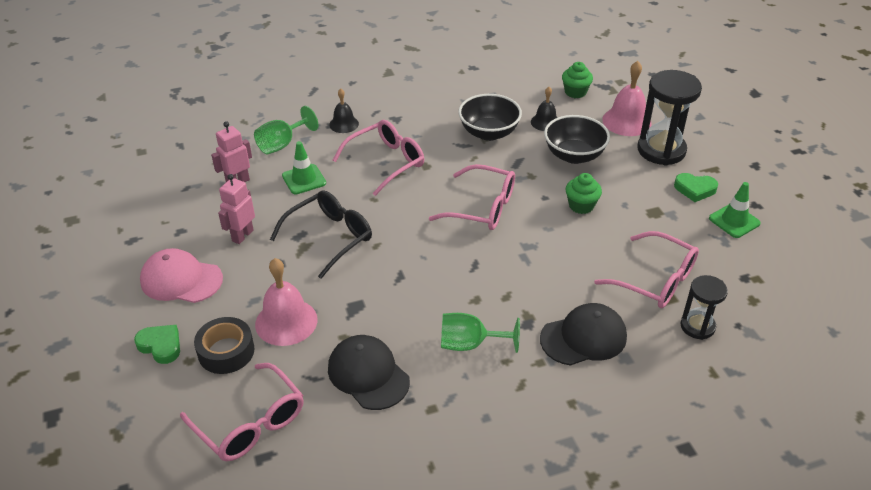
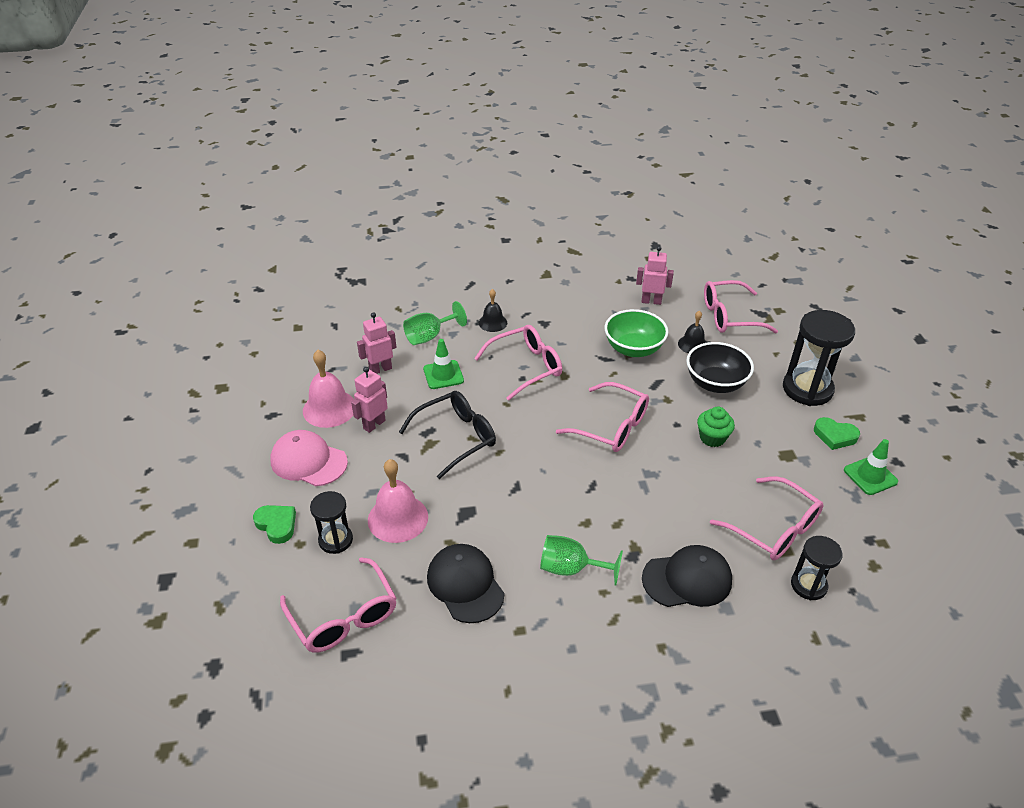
camera: 10 degrees right, 0 degrees up
(226, 351) = (335, 540): black tape -> black hourglass
(489, 133) = (633, 349): black bowl -> green bowl
(497, 87) = (651, 301): none -> pink robot
(575, 92) = (730, 316): green cupcake -> pink glasses
(626, 121) = (777, 353): pink bell -> pink bell (329, 408)

